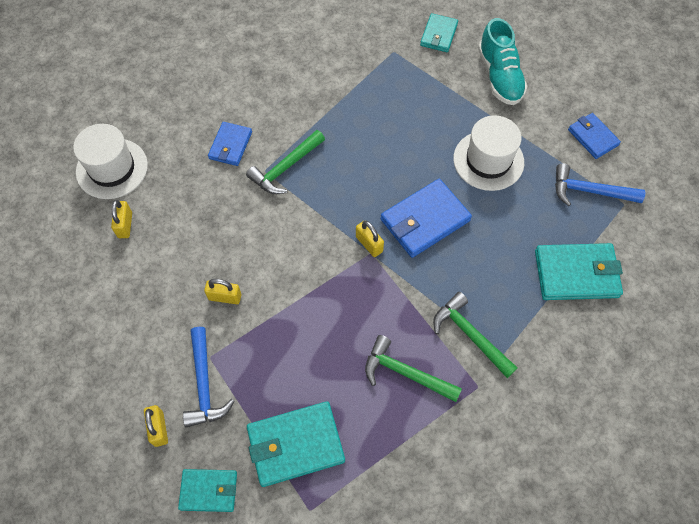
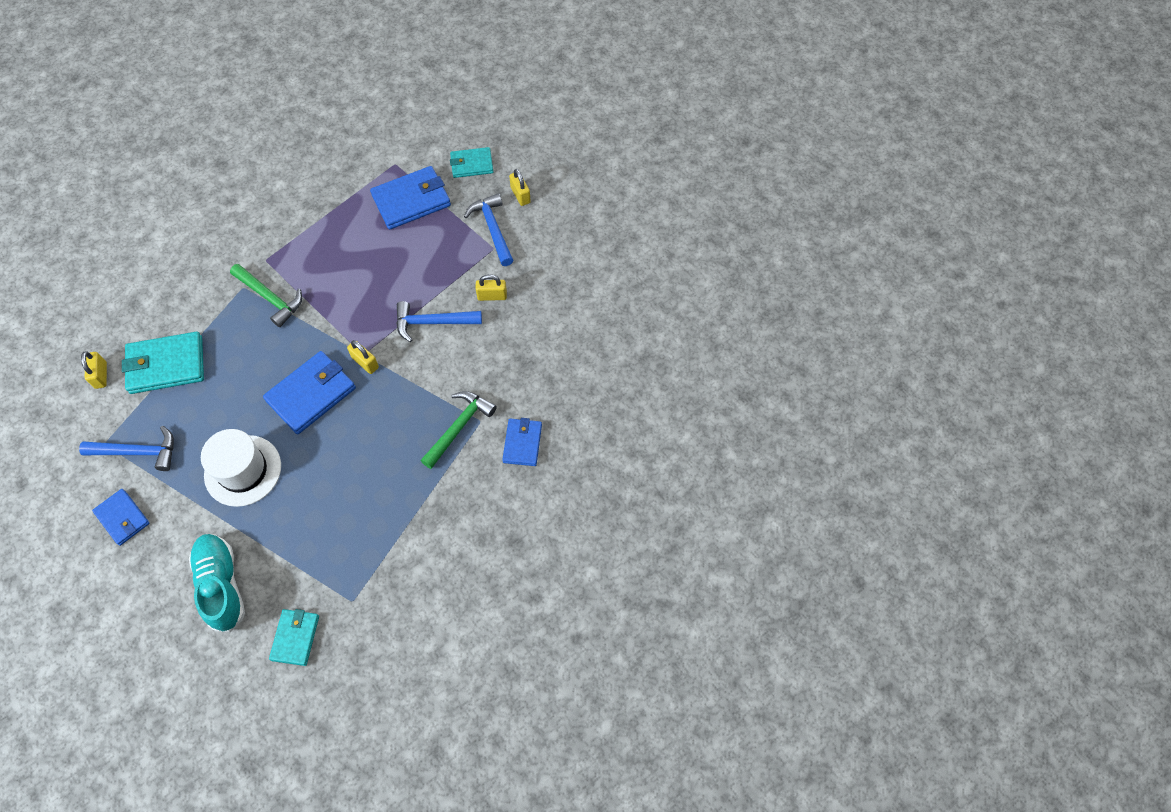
camera: 170 degrees right, 0 degrees up
(112, 168) = (637, 398): white hat -> none
(125, 225) = (603, 344): yellow padlock -> yellow padlock (101, 375)
(294, 276) = (433, 322): none -> blue hammer
(295, 444) = (411, 200): turquoise wallet -> blue wallet
(405, 373) = (326, 261): green hammer -> none

